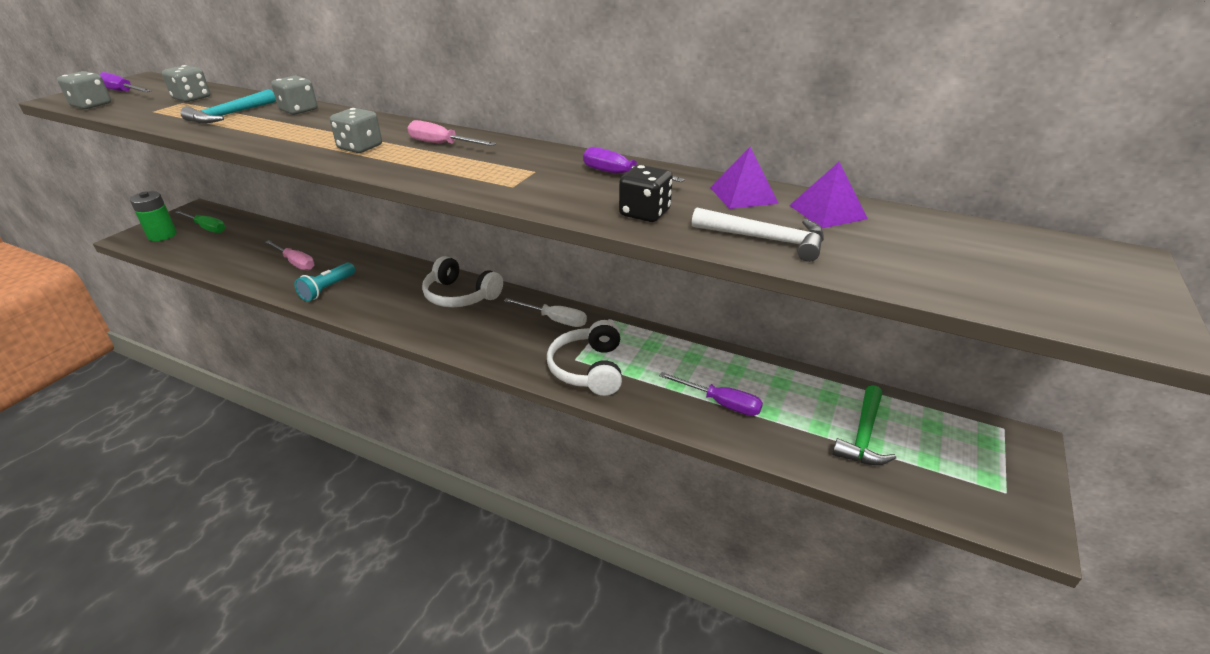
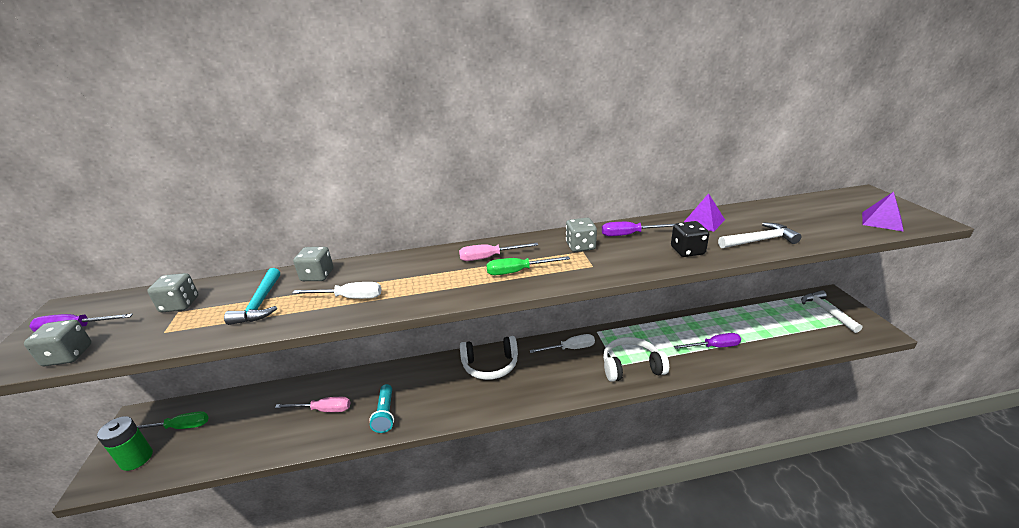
camera: 35 degrees left, 5 degrees down
(283, 133) = (349, 298): none -> white screwdriver
(360, 147) = (438, 283): grey dice -> grey dice (580, 246)
(437, 164) = (518, 271): none -> green screwdriver
(588, 369) = (631, 367): white headphones -> white headphones turned 120 degrees clockwise
(827, 212) = (750, 215): purple pyramid -> purple pyramid (882, 221)
(863, 435) = (783, 327): green hammer -> none
(975, 456) = (827, 311): none -> white hammer

